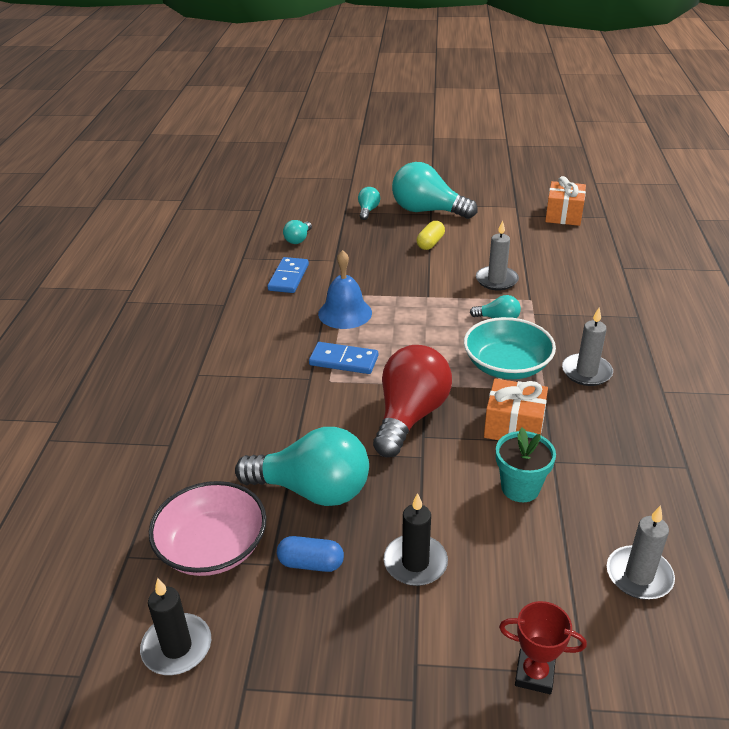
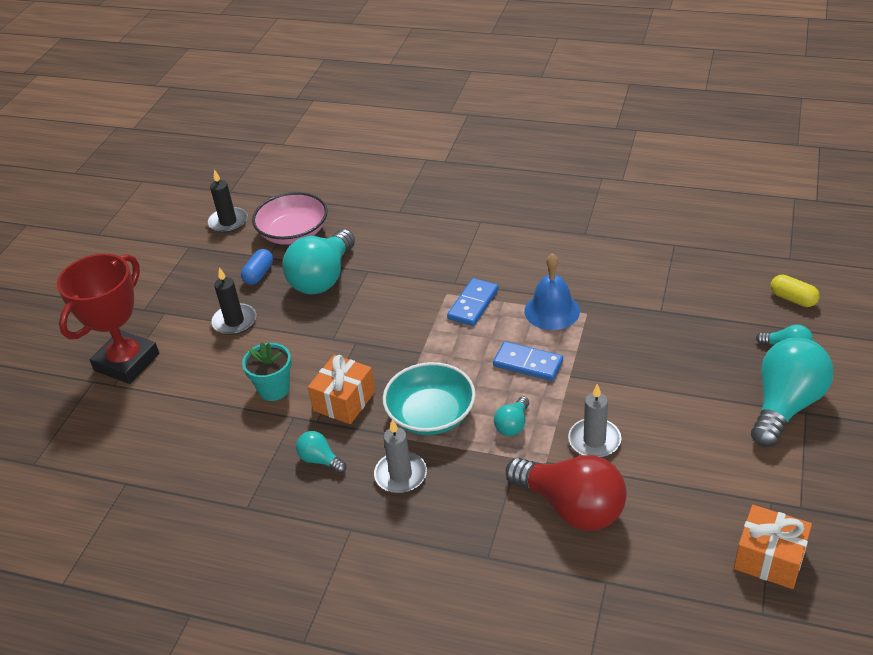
camera: 105 degrees right, 5 degrees up
(289, 277) = (628, 275): blue domino -> blue domino (528, 364)
(298, 239) = (711, 285): turquoise light bulb -> turquoise light bulb (320, 460)
(410, 416) = (383, 337): red light bulb -> red light bulb (571, 507)
(430, 243) = (693, 395): yellow capsule -> yellow capsule (792, 299)
(534, 674) = (127, 362): red trophy -> red trophy, size x2.07
(639, 575) = (163, 435): grey candle -> none

